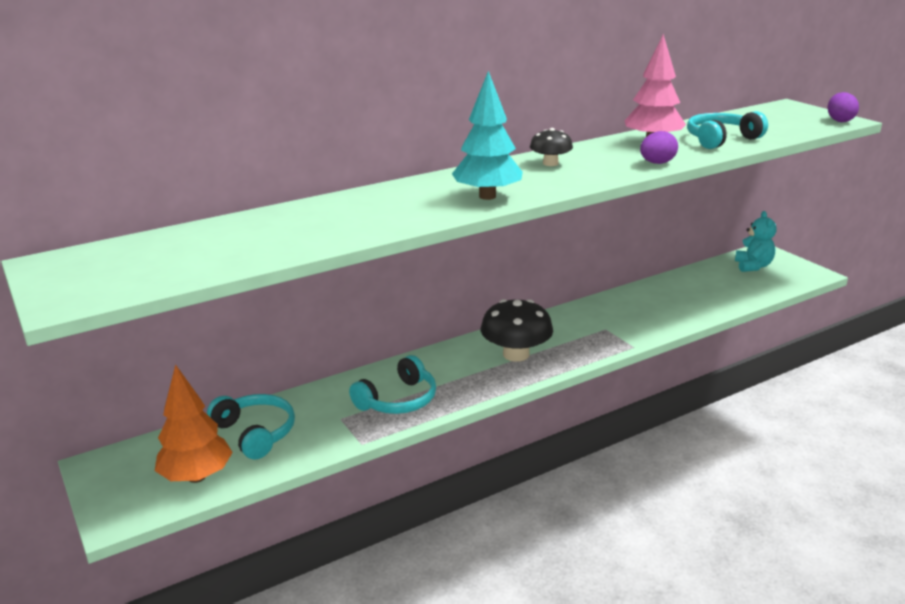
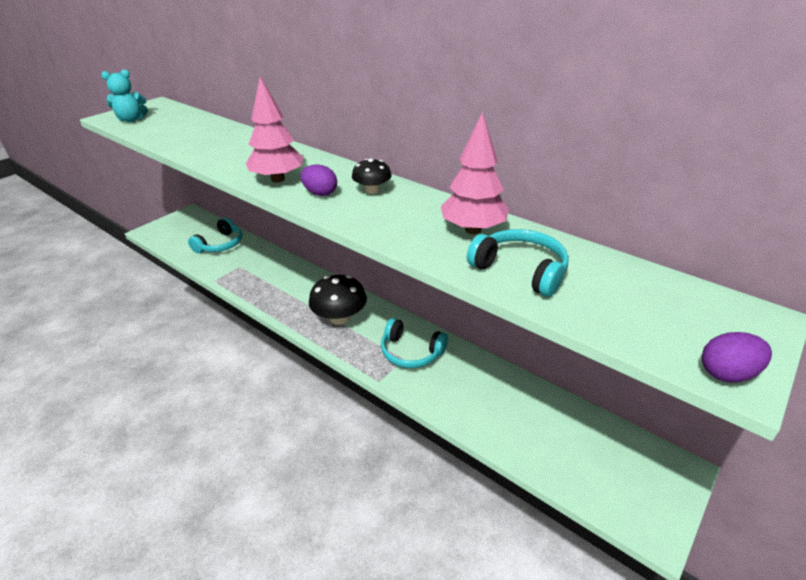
camera: 70 degrees right, 10 degrees up
(197, 477) = (180, 240): orange tree -> none
(398, 400) = (263, 281): turquoise headphones -> turquoise headphones (411, 352)
(487, 196) = (278, 179): turquoise tree -> pink tree
(657, 163) = (402, 239): purple egg -> purple egg (320, 193)
(753, 266) = (626, 460): turquoise teddy bear -> turquoise teddy bear (131, 120)

